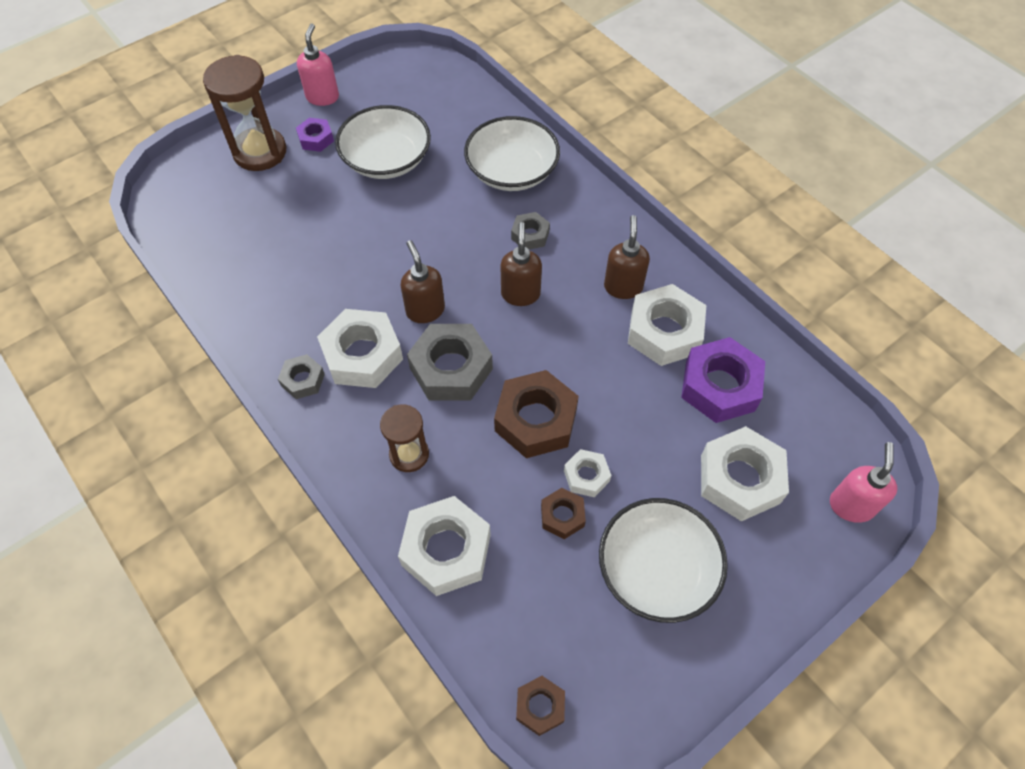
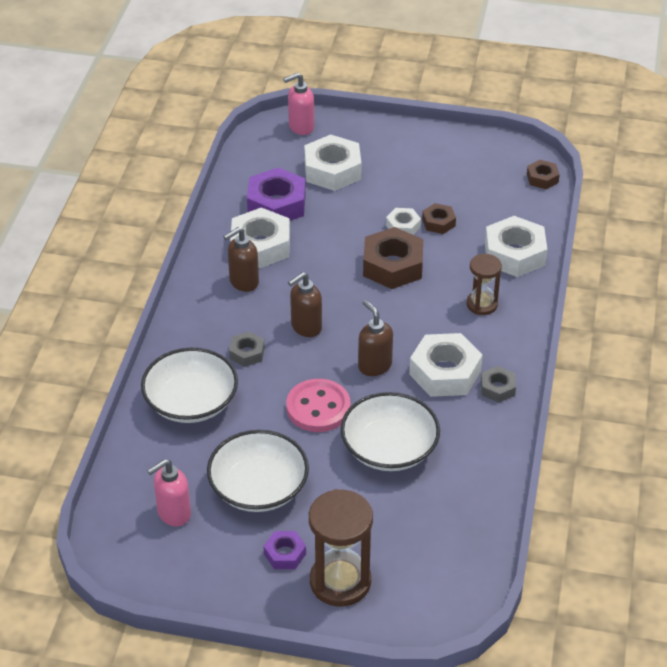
camera: 130 degrees left, 15 degrees down
(322, 97) = (230, 591): pink soap dispenser -> pink soap dispenser (173, 513)
(421, 241) = (318, 408): none -> pink button
(425, 310) = (374, 365): brown soap dispenser -> brown soap dispenser turned 120 degrees clockwise
(451, 369) = (403, 324): grey nut -> none
(657, 569) = (424, 175): white bowl -> white bowl (389, 448)

